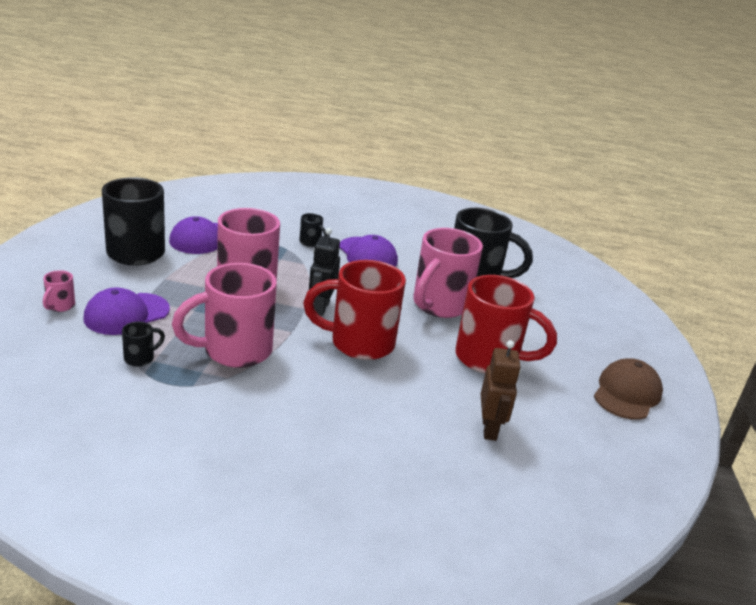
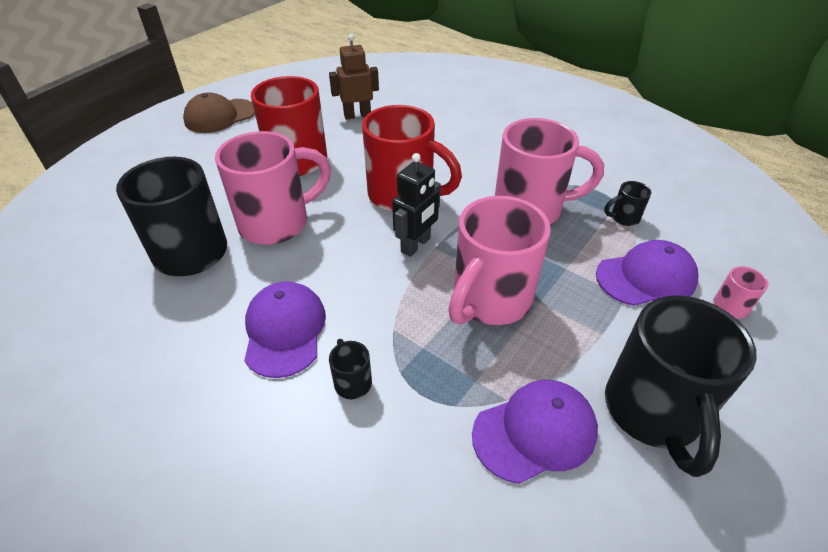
camera: 150 degrees left, 15 degrees up
(489, 429) = (357, 115): brown robot -> brown robot turned 45 degrees clockwise

